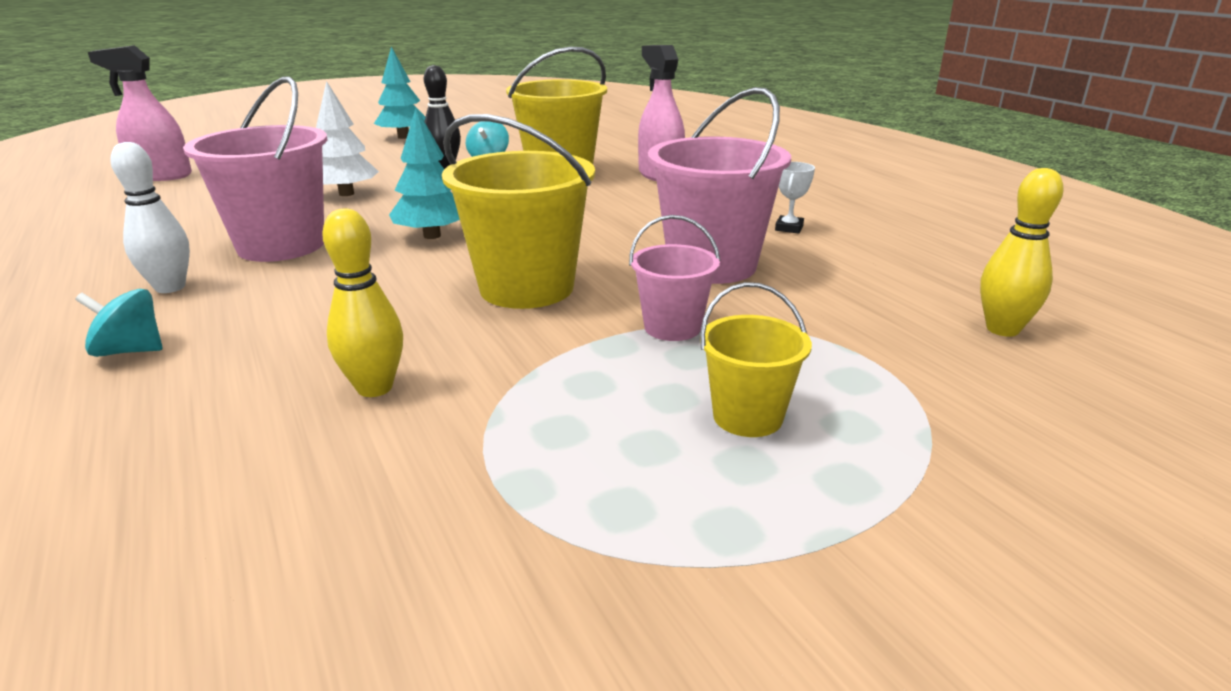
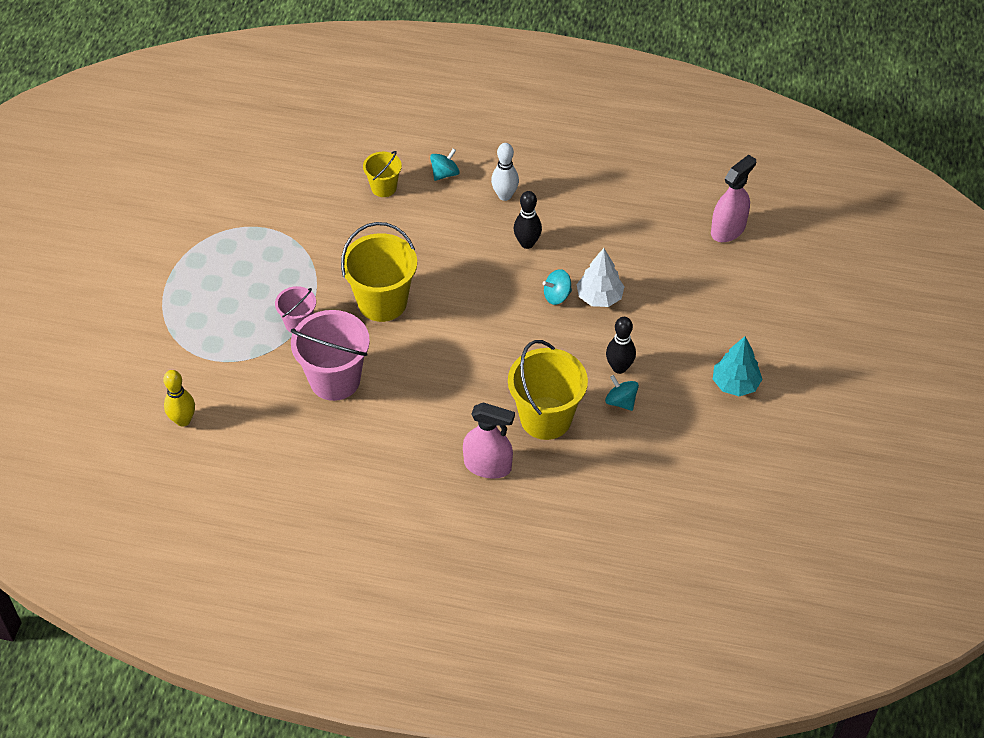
camera: 130 degrees right, 25 degrees up
(281, 245) = (527, 243): pink bucket -> black bowling pin
(370, 209) = (557, 296): none -> turquoise spinning top
(375, 388) = (346, 224): yellow bowling pin -> none
(432, 236) = (484, 301): turquoise tree -> none
(747, 416) = (228, 300): yellow bucket -> yellow bucket (384, 187)
(789, 228) = (341, 449): white trophy -> none

